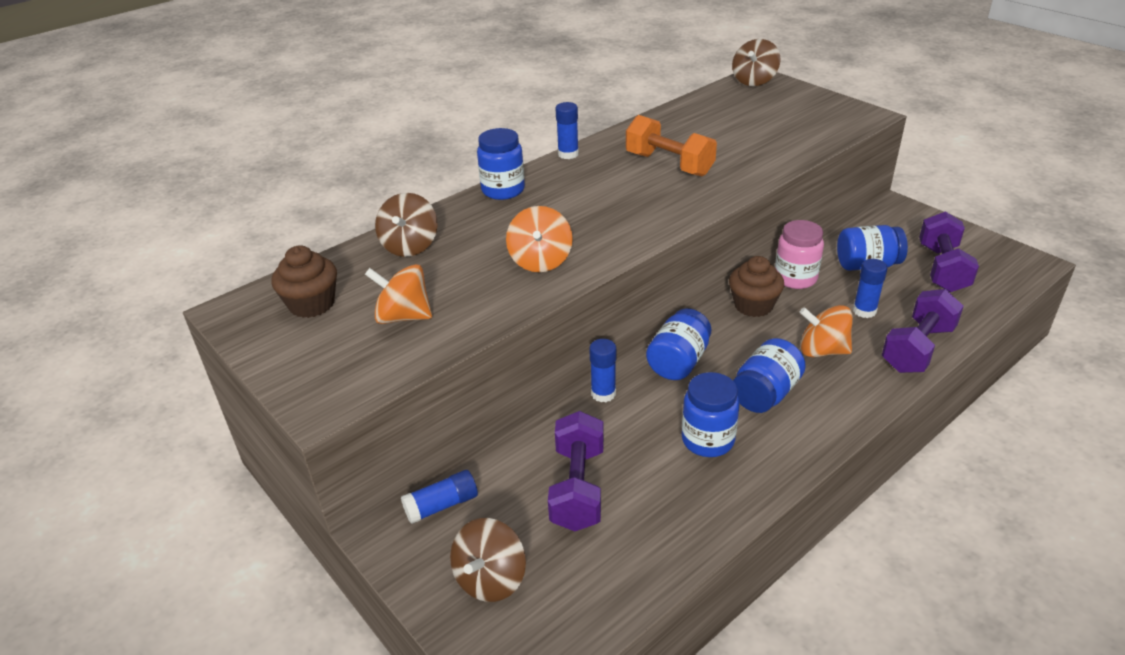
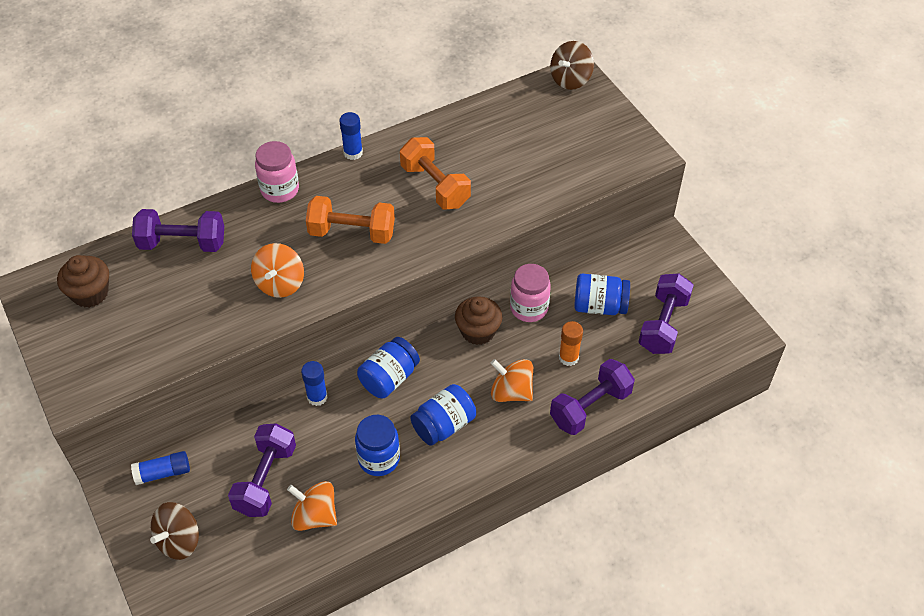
camera: 10 degrees right, 15 degrees up
(403, 316) = (155, 322): orange spinning top -> orange spinning top (315, 516)
(410, 246) = (182, 243): brown spinning top -> purple dumbbell
(503, 190) = (280, 190): blue jar -> pink jar
(600, 209) = (352, 232): none -> orange dumbbell
(864, 311) = (568, 357): blue glue stick -> orange glue stick

